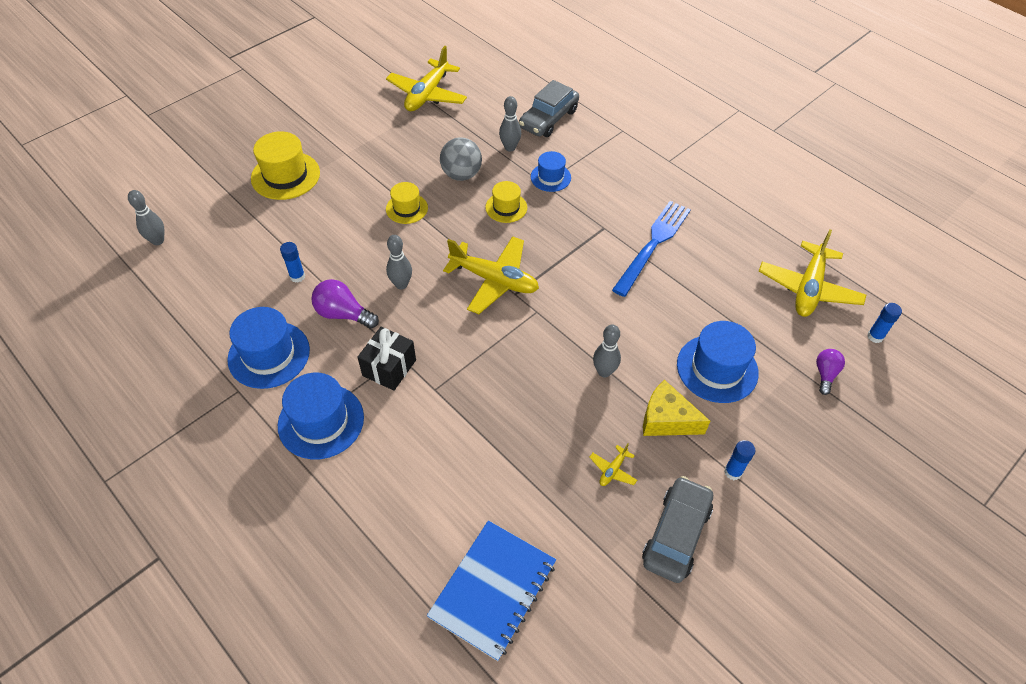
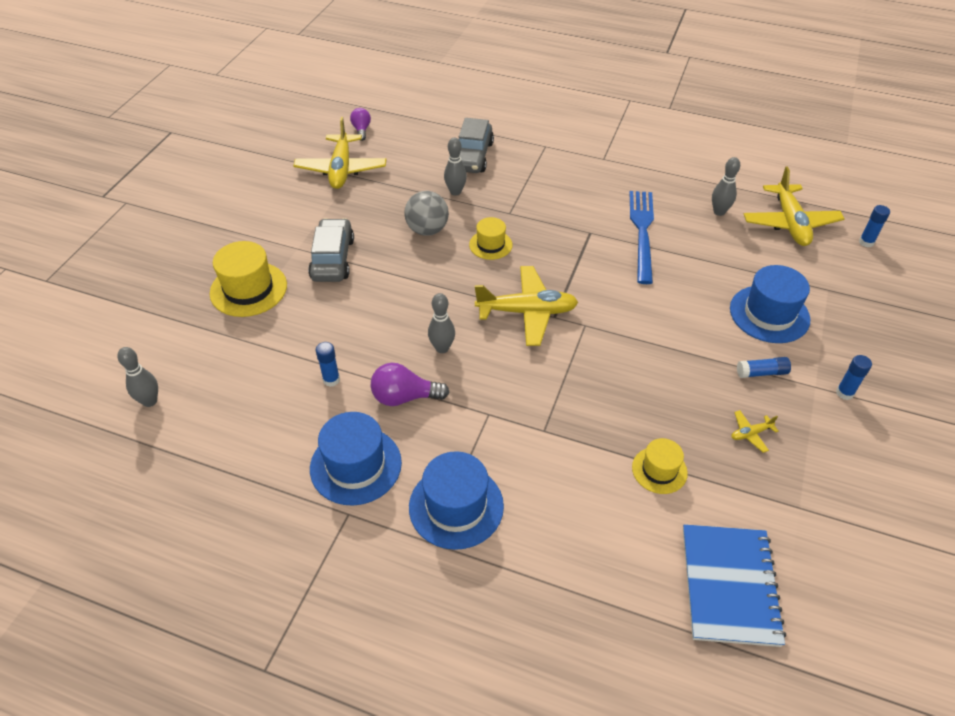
camera: 25 degrees left, 5 degrees down
(389, 368) = (486, 428): black gift -> none
(406, 208) = (396, 278): yellow hat -> yellow hat (659, 470)
(550, 177) = (511, 205): blue hat -> none
(604, 372) = (681, 353): grey bowling pin -> grey bowling pin (719, 212)
(613, 470) = (750, 433): yellow plane -> yellow plane turned 60 degrees clockwise
(666, 420) = (761, 373): yellow cheese -> blue glue stick
(676, 534) = (840, 464): grey car -> grey car (333, 259)
(825, 374) = (853, 286): purple light bulb -> purple light bulb (361, 130)

